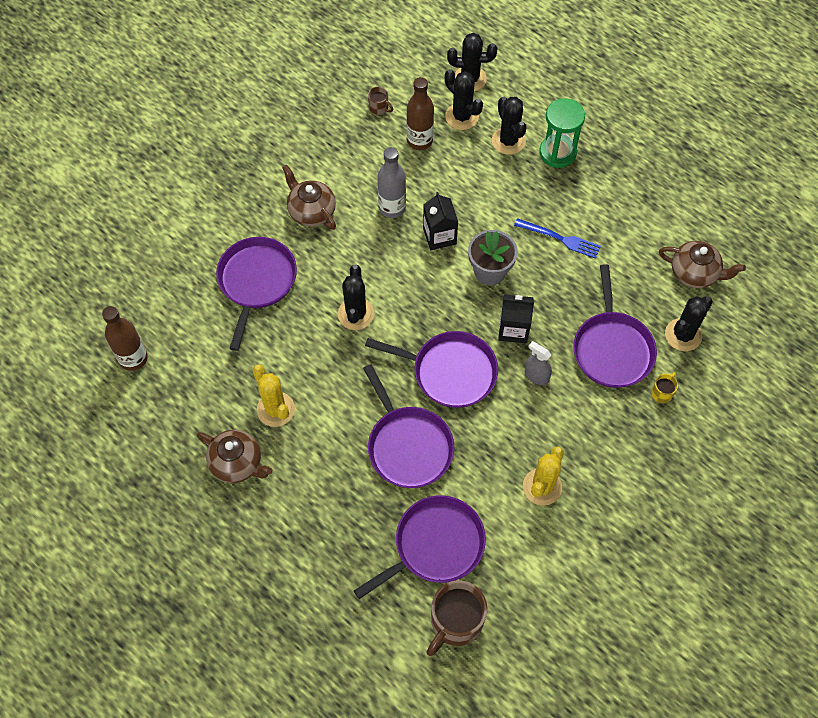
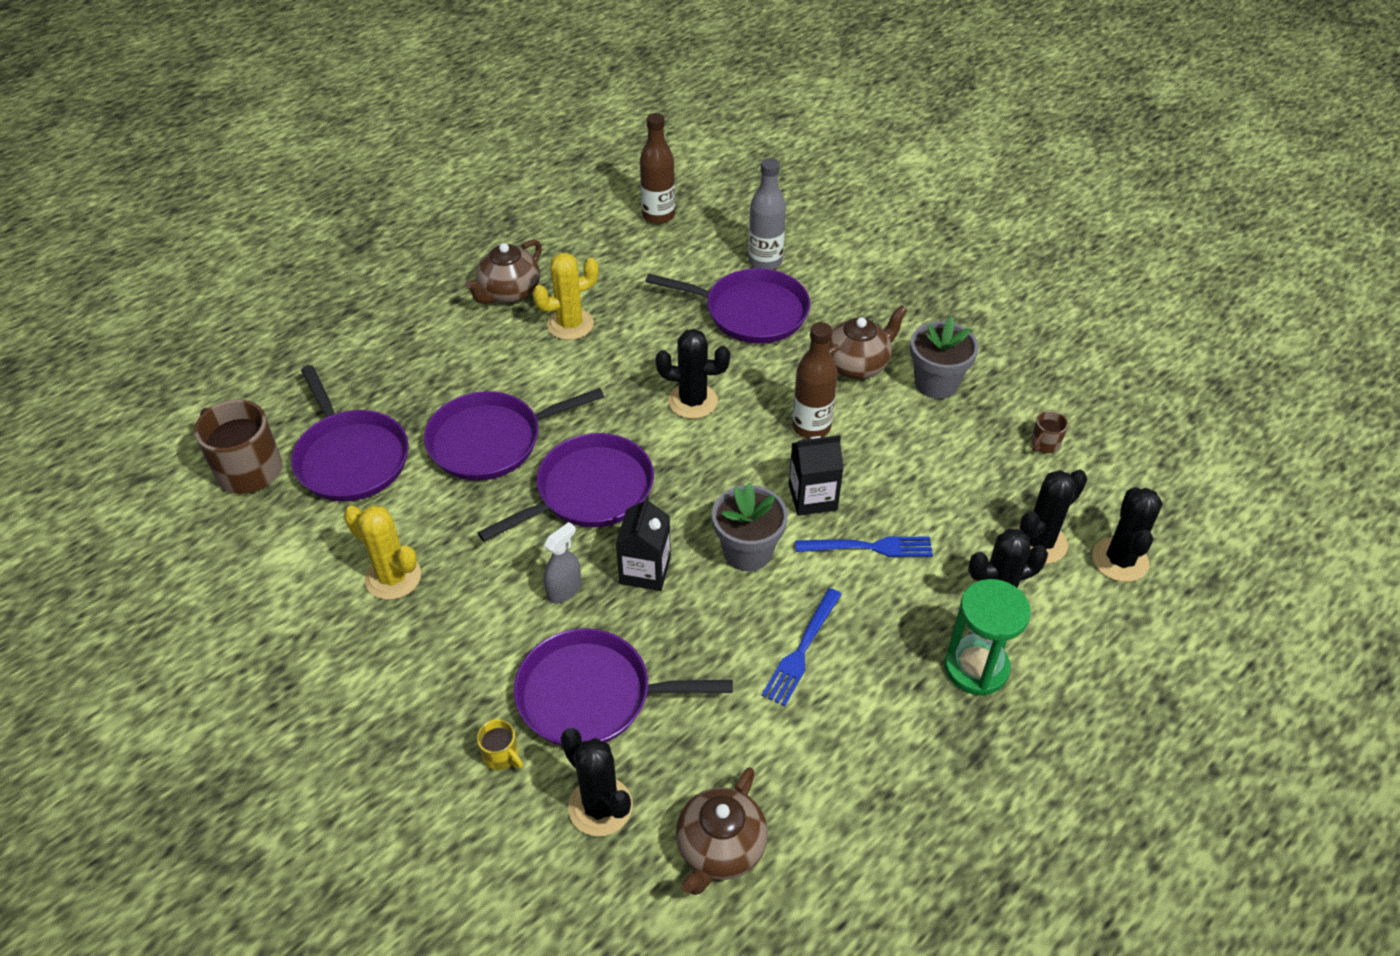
camera: 95 degrees right, 15 degrees down
(327, 164) = (936, 383): none -> grey flower pot
(392, 208) = (863, 448): grey bottle -> grey bottle (765, 261)
(419, 141) = (986, 487): brown bottle -> brown bottle (811, 427)
(450, 372) = (589, 491): purple pan -> purple pan turned 150 degrees counterclockwise
(477, 203) = (870, 547): none -> blue fork

